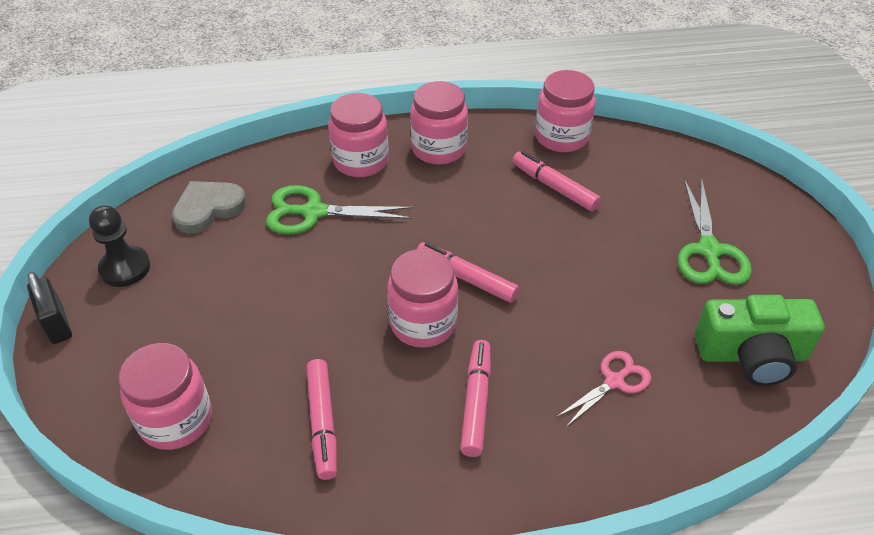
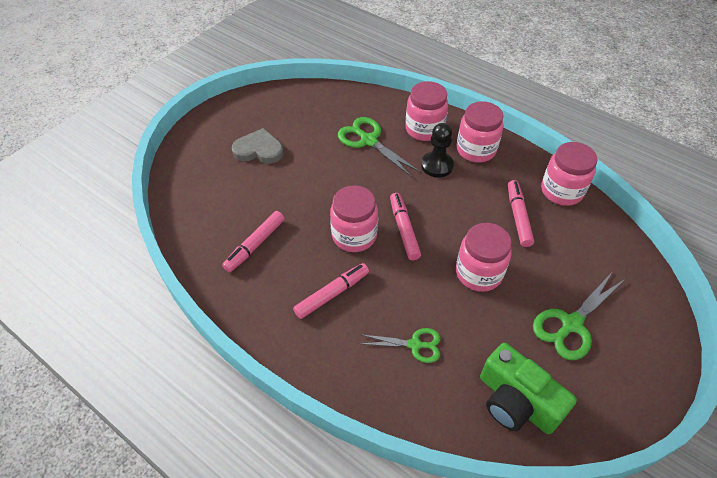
camera: 45 degrees right, 5 degrees up
(57, 324) = (206, 118): black padlock -> none
(125, 268) = (257, 111): black pawn -> black pawn (437, 165)
(176, 420) = (202, 195): pink jar -> pink jar (478, 273)
(208, 208) = (323, 105): grey heart -> grey heart (259, 150)
(614, 381) = (415, 345): pink scissors -> green scissors

